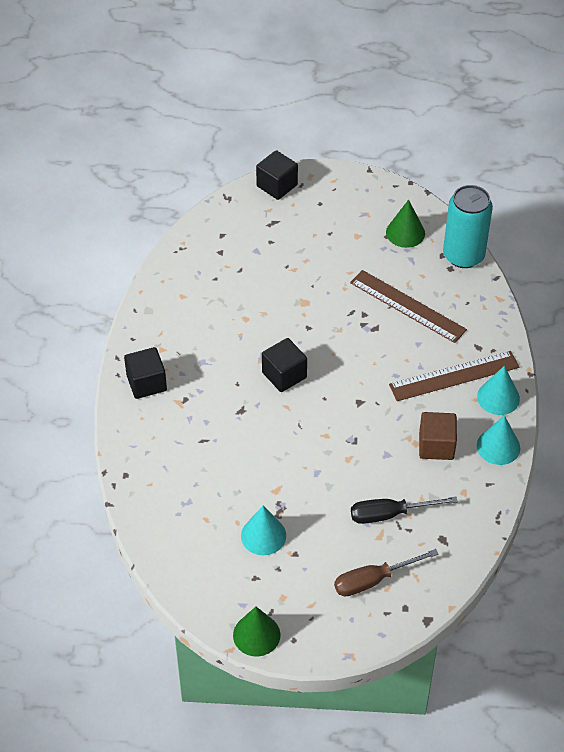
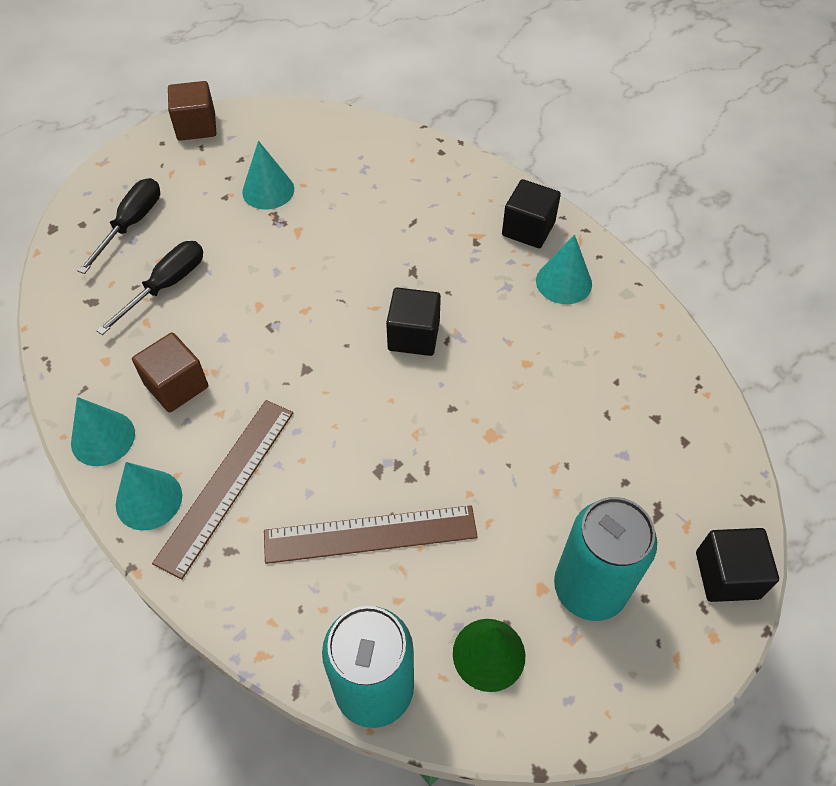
camera: 135 degrees right, 5 degrees up
(171, 340) = (564, 282): none -> turquoise cone
(256, 635) = (196, 126): green cone -> brown cube
(337, 222) = (589, 588): none -> turquoise can
(373, 580) = (131, 224): brown screwdriver -> black screwdriver

